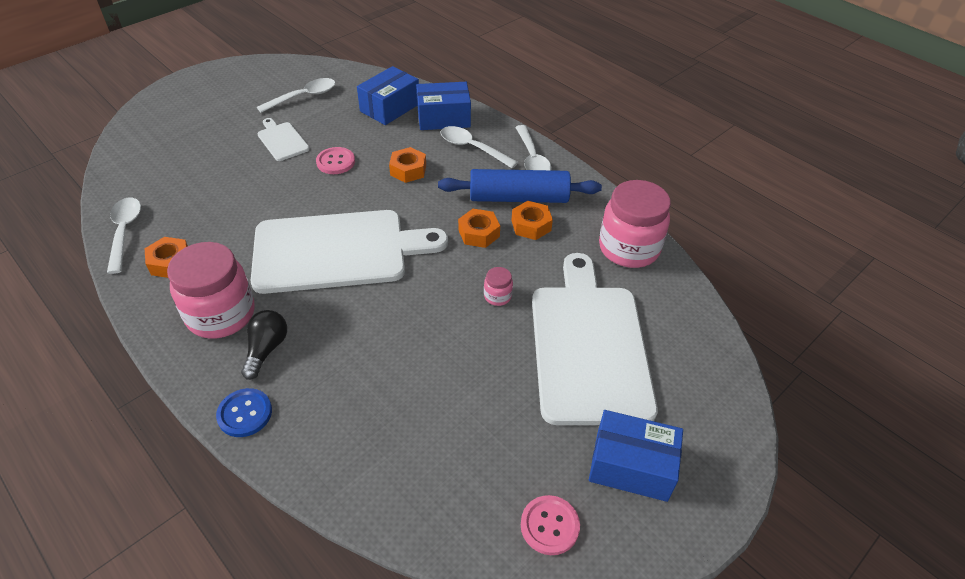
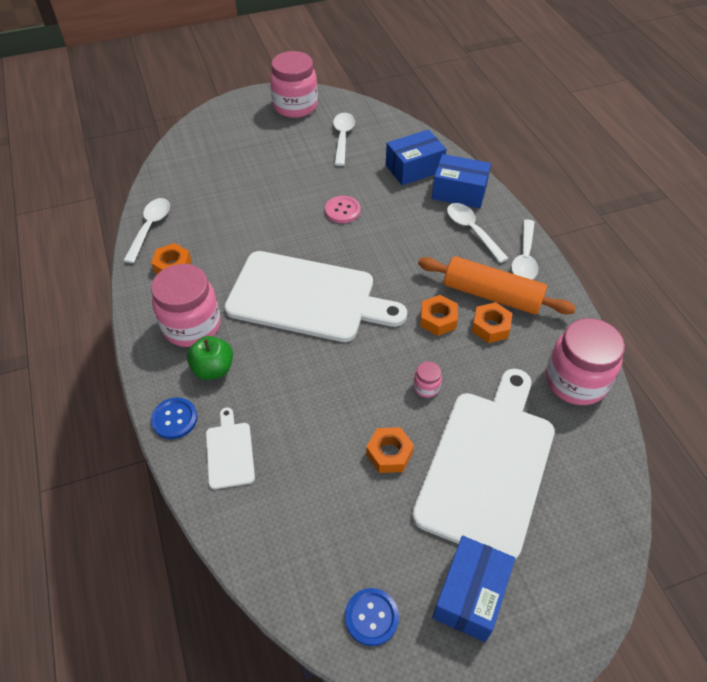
camera: 25 degrees right, 5 degrees up
(239, 79) = (295, 106): none -> pink jar
(266, 349) = (213, 369): black light bulb -> green apple
(282, 140) = (306, 177): white cutting board -> white cutting board (229, 452)
(303, 97) = (342, 138): white spoon -> white spoon turned 75 degrees counterclockwise
(408, 170) = (402, 237): orange nut -> orange nut (389, 453)
(518, 198) = (492, 295): blue rolling pin -> orange rolling pin
(549, 526) = (371, 617): pink button -> blue button
(631, 466) = (470, 594): blue box -> blue box turned 75 degrees clockwise

